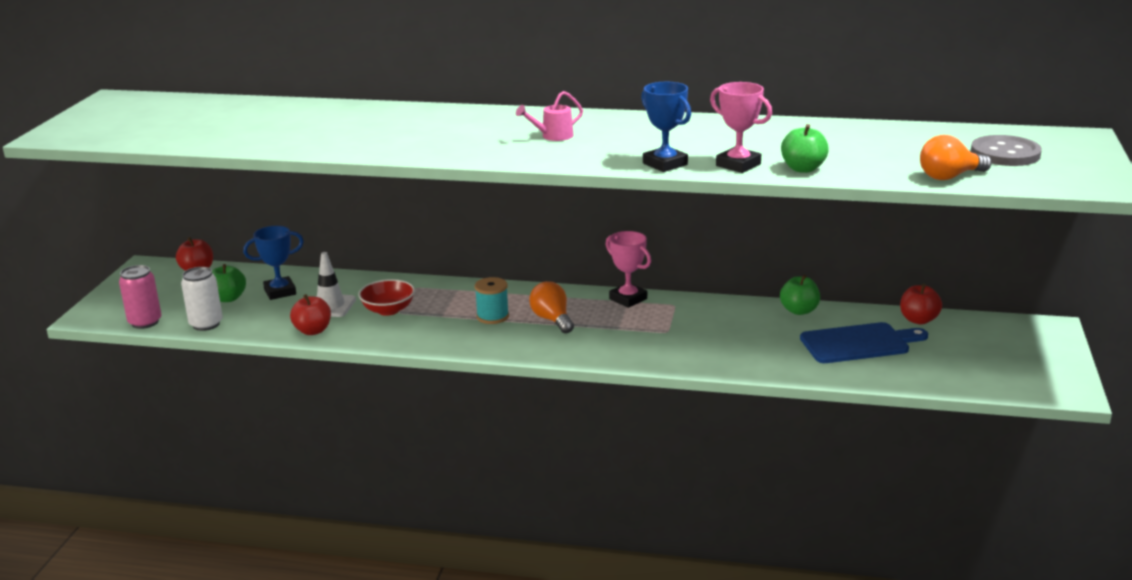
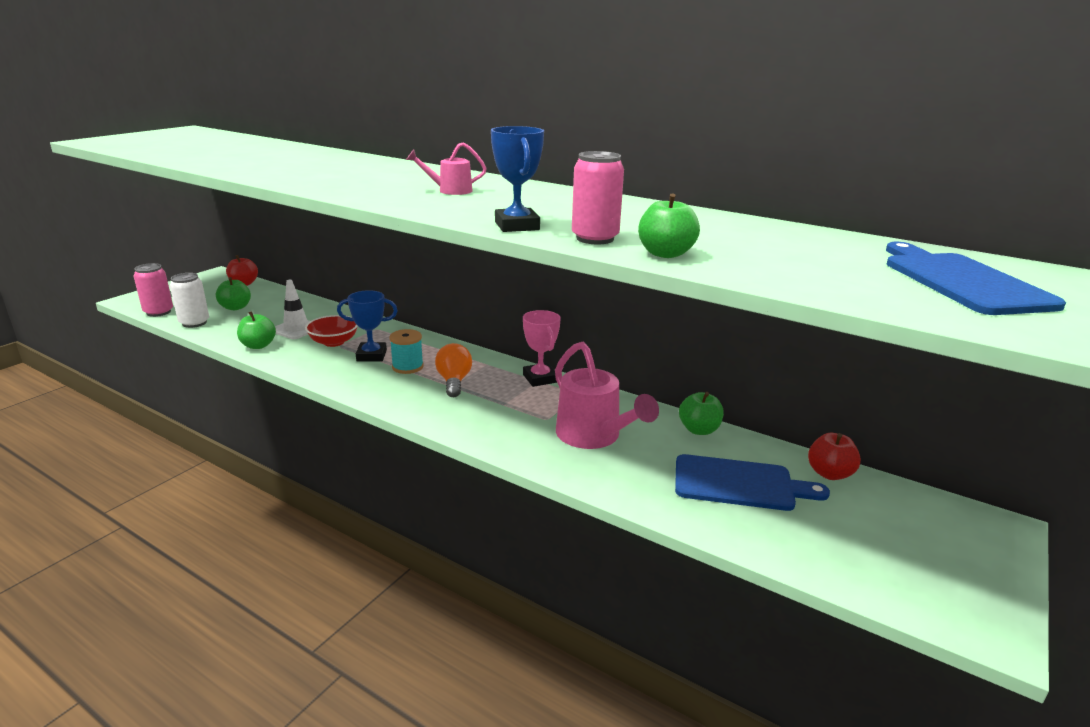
camera: 20 degrees right, 0 degrees up
(280, 292) = (276, 310): blue trophy -> blue trophy (371, 355)
(313, 331) = (258, 345): red apple -> green apple
(719, 336) = (593, 436): none -> pink watering can
(738, 165) = (595, 238): pink trophy -> pink can
(949, 177) = (854, 293): orange light bulb -> none
(1005, 154) = (961, 281): grey button -> blue cutting board

